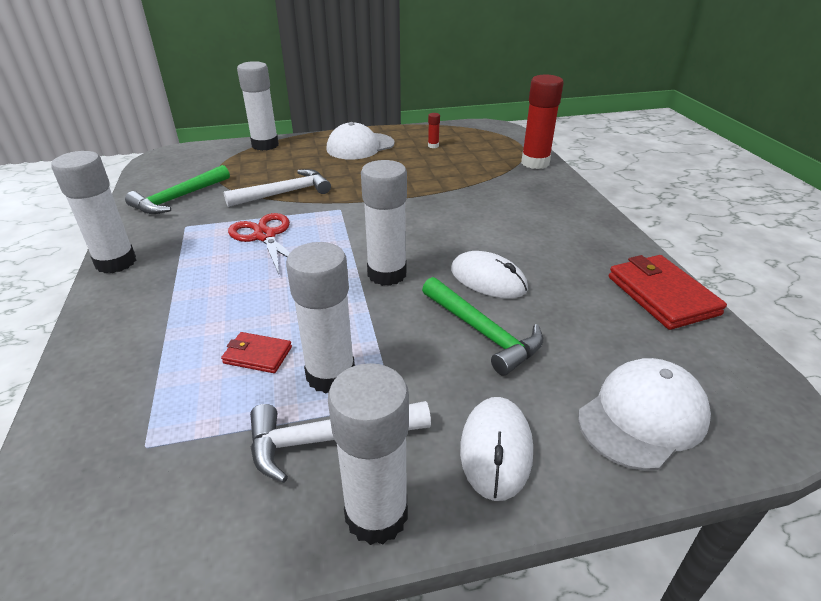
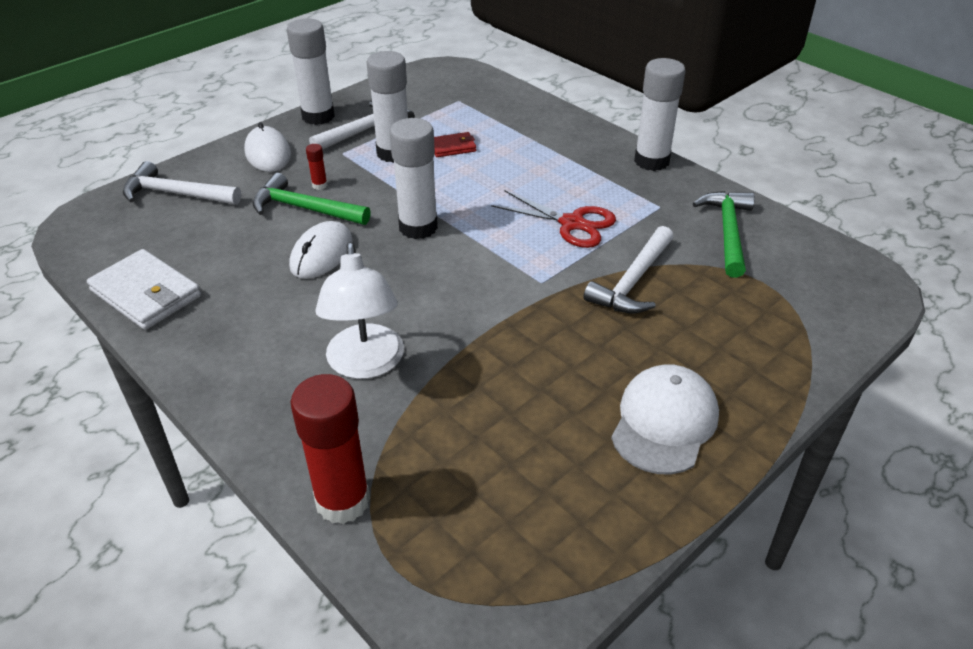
camera: 150 degrees right, 5 degrees up
(265, 145) = (800, 362): white glue stick -> none
(433, 146) = (551, 481): red glue stick -> red glue stick (319, 185)
(488, 279) = (321, 254): white mouse -> white mouse turned 75 degrees counterclockwise
(494, 203) = (366, 364): none -> white lamp
(642, 417) = (176, 194): white cap -> white hammer
(662, 295) = (146, 294): red wallet -> white wallet

